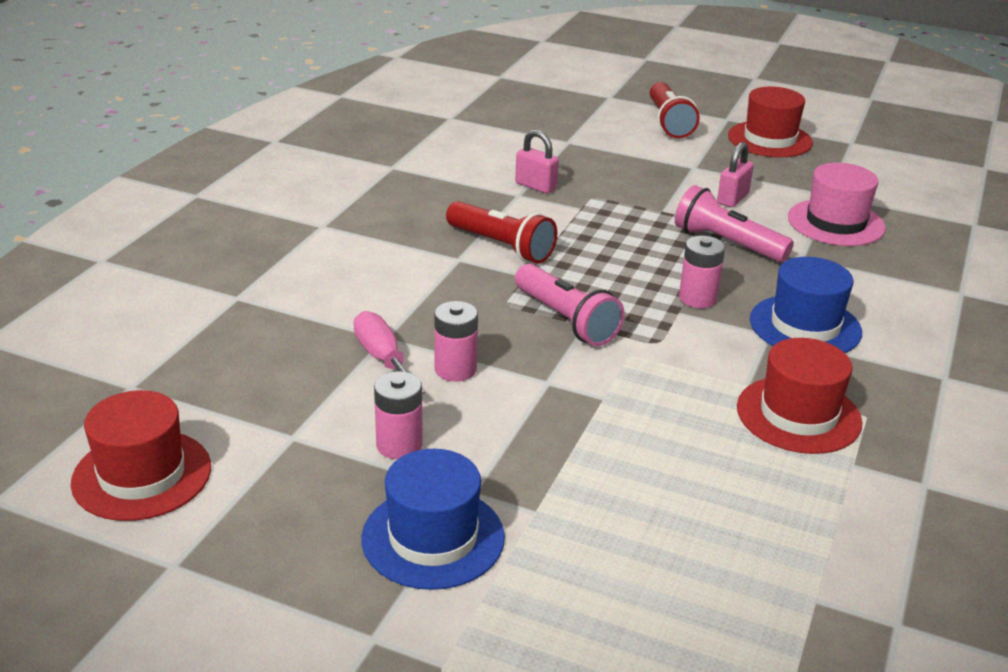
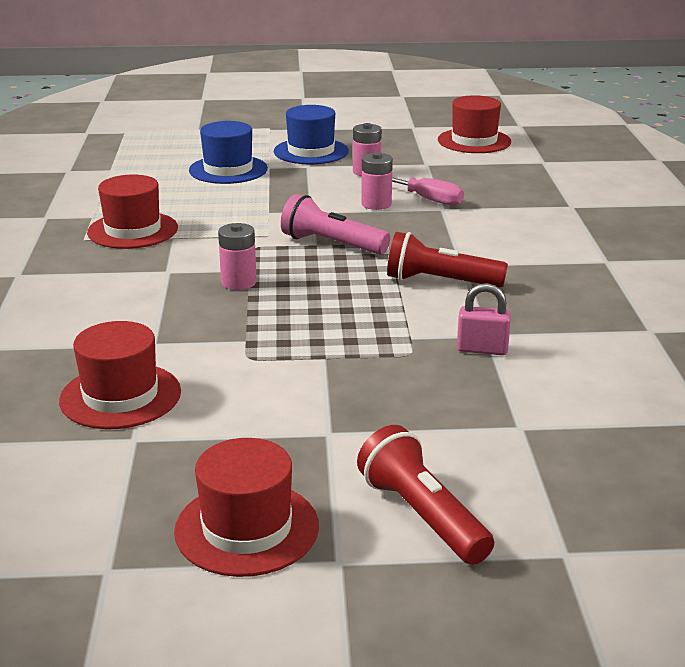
camera: 155 degrees right, 5 degrees down
(727, 243) = (236, 338): pink flashlight -> none
(732, 199) = (254, 395): pink padlock -> none
(805, 326) = (138, 283): blue hat -> blue hat (228, 170)
(836, 223) = (120, 396): pink hat -> red hat

